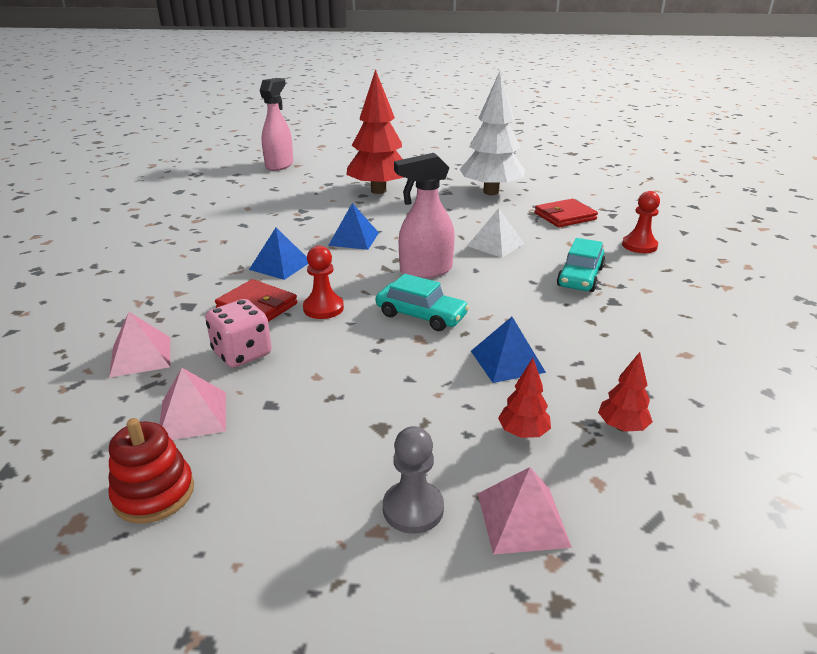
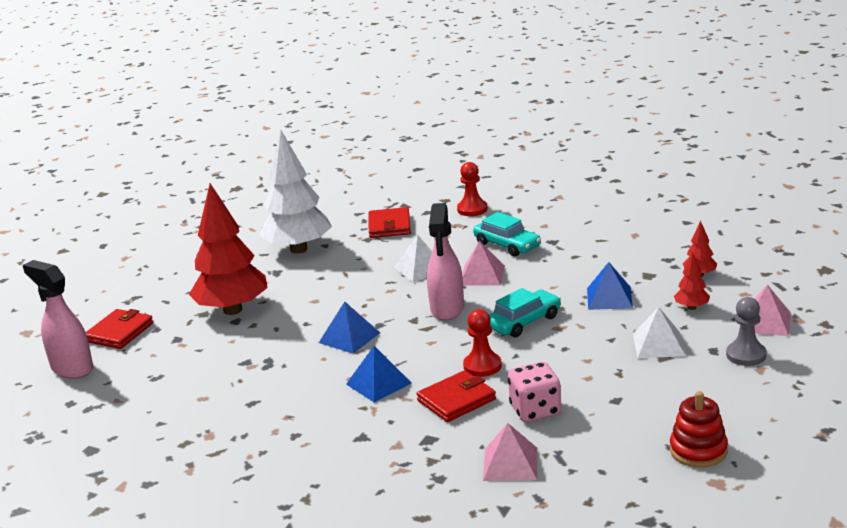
camera: 65 degrees left, 5 degrees down
(193, 415) = (614, 435): pink pyramid -> pink pyramid (482, 275)
(330, 167) = (119, 332): none -> red wallet
(411, 418) = (658, 344): none -> white pyramid

